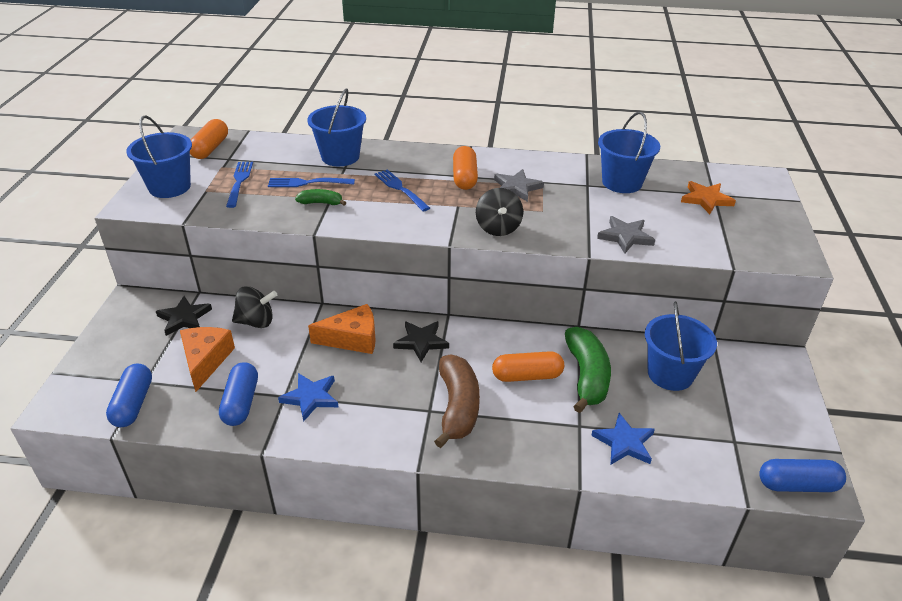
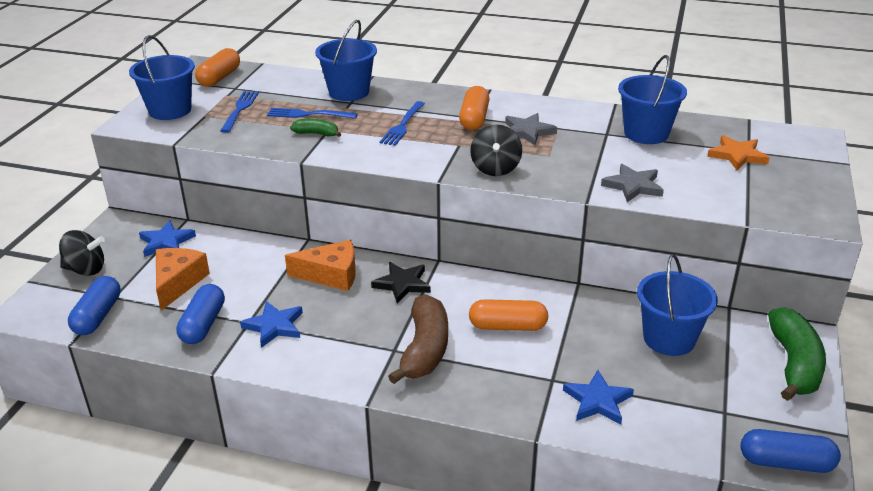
camera: 10 degrees right, 5 degrees down
(184, 318) = (166, 242): black star -> blue star
(256, 322) = (237, 251): black spinning top -> black spinning top (86, 270)
(400, 189) = (402, 125): blue fork -> blue fork turned 135 degrees counterclockwise
(586, 376) = (573, 332): green banana -> green banana (794, 364)

